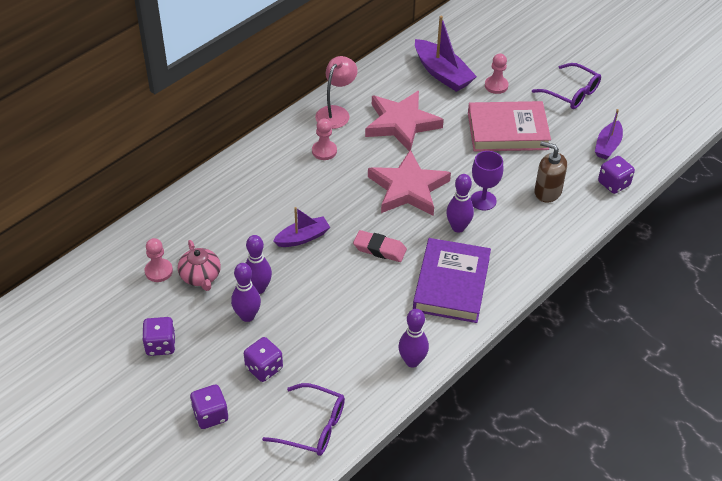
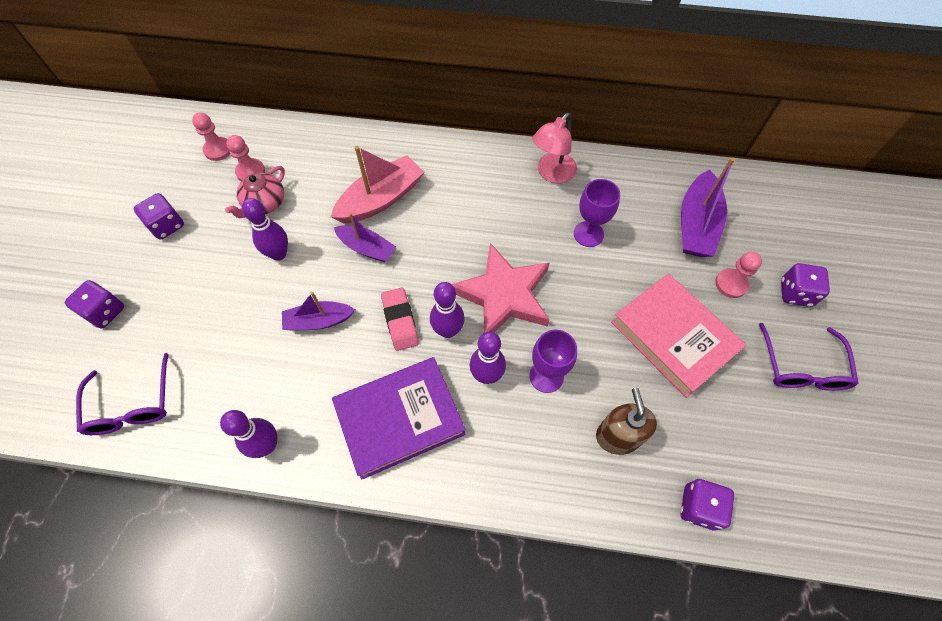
camera: 55 degrees right, 15 degrees up
(247, 316) = (239, 266): purple bowling pin -> purple bowling pin (448, 330)
(264, 368) = (183, 318): purple dice -> purple dice (795, 293)
(266, 209) = (380, 199): none -> pink boat
(324, 151) = (492, 196): pink pawn -> pink pawn (218, 150)
(336, 112) = (552, 174): pink lamp -> pink lamp turned 135 degrees clockwise
(401, 124) = (588, 234): pink star -> purple goblet
(607, 145) = (756, 461): purple boat -> purple boat (319, 321)

